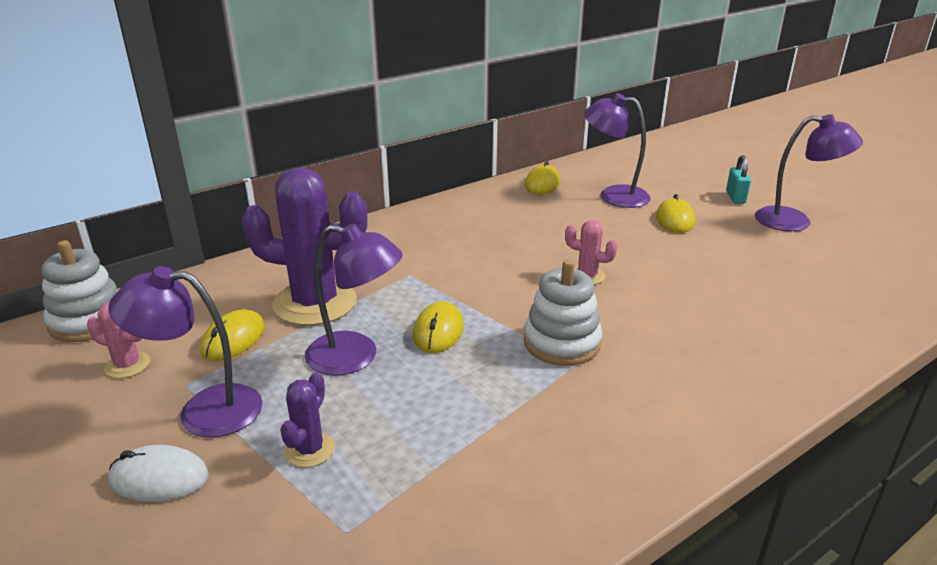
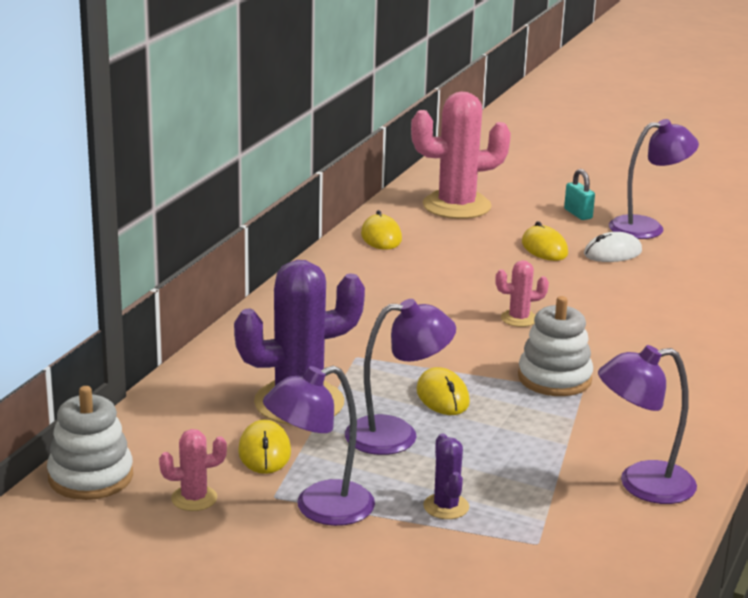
camera: 30 degrees left, 5 degrees down
(159, 478) = (351, 559): white mouse -> white mouse (612, 253)
(613, 196) = (465, 235): purple lamp -> purple lamp (641, 485)
(631, 172) = (456, 206): none -> pink cactus

